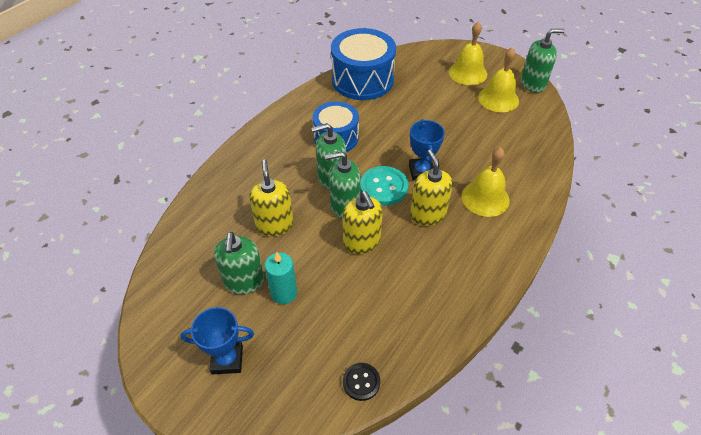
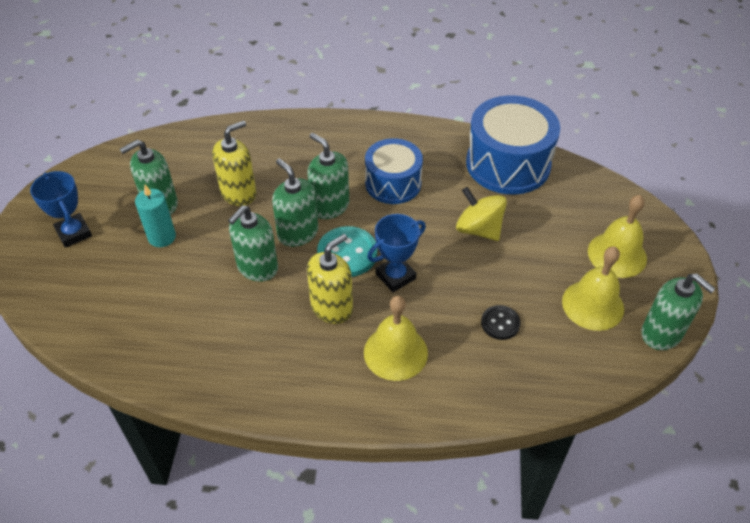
camera: 60 degrees right, 0 degrees up
(361, 382) = (91, 336): black button -> black button (500, 323)
(362, 242) = (257, 267): yellow soap dispenser -> green soap dispenser
(408, 117) = (478, 229): none -> yellow spinning top

